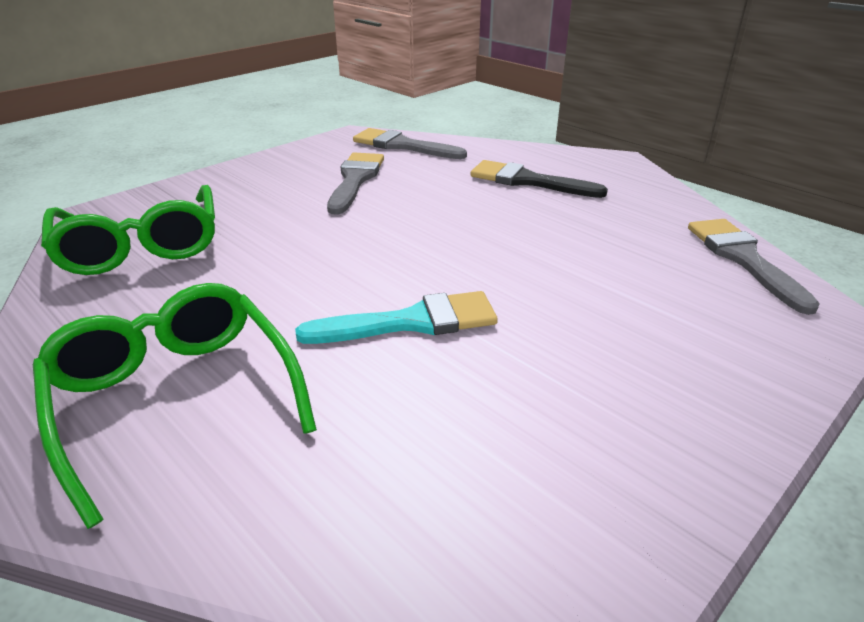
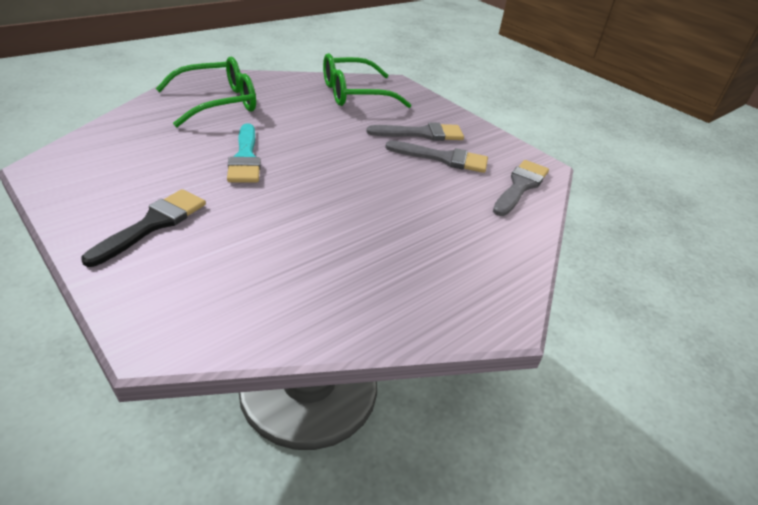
camera: 90 degrees right, 5 degrees up
(528, 181) = (442, 239): black brush -> black brush (153, 224)
(743, 259) = (261, 327): grey brush -> grey brush (421, 134)

